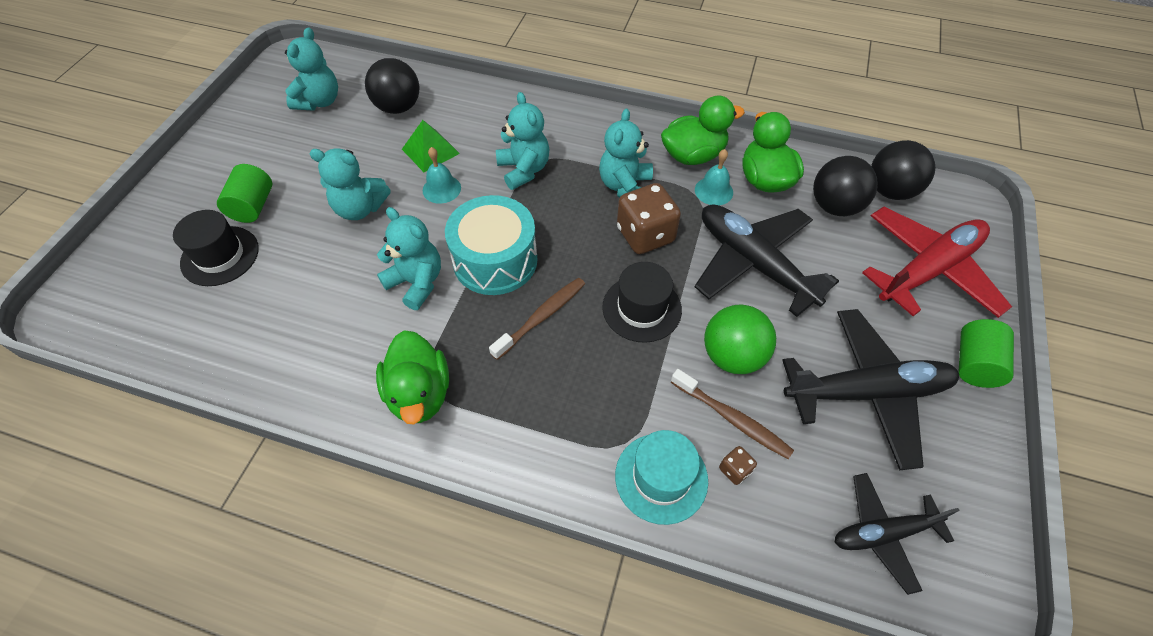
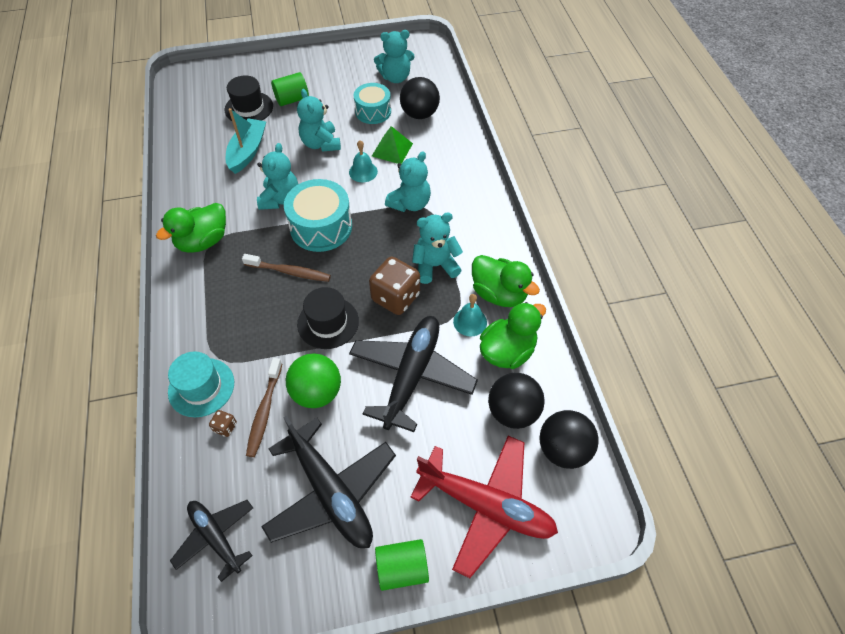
camera: 60 degrees right, 0 degrees up
(301, 286) = (247, 151): none -> turquoise boat
(354, 142) = (373, 111): none -> turquoise drum

